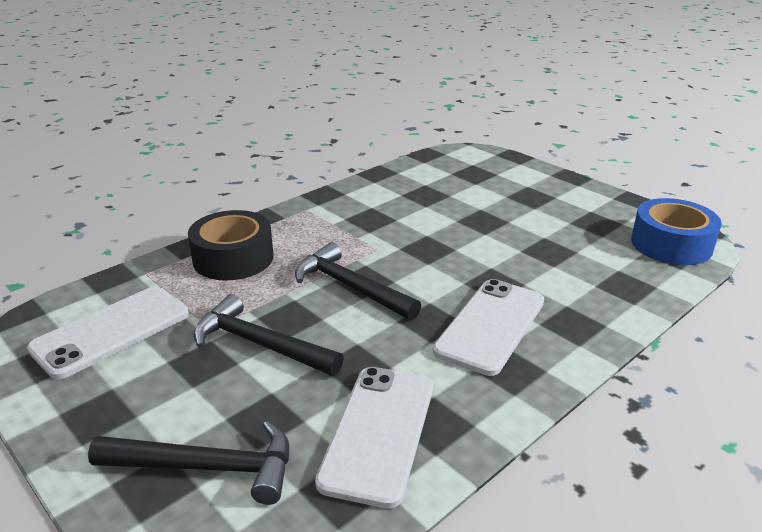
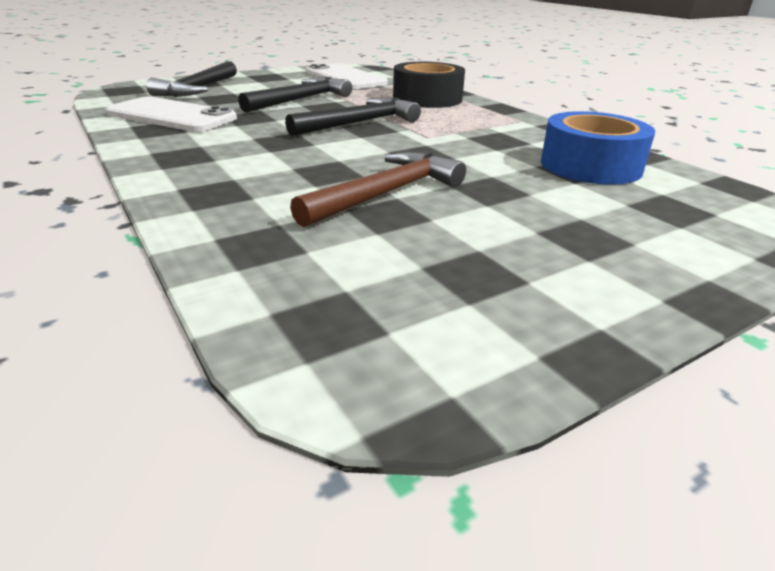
camera: 100 degrees right, 0 degrees up
(491, 326) = (252, 158): white phone -> none
(519, 254) = (386, 193): none -> brown hammer
(671, 244) = (360, 333): blue tape -> blue tape (590, 166)

